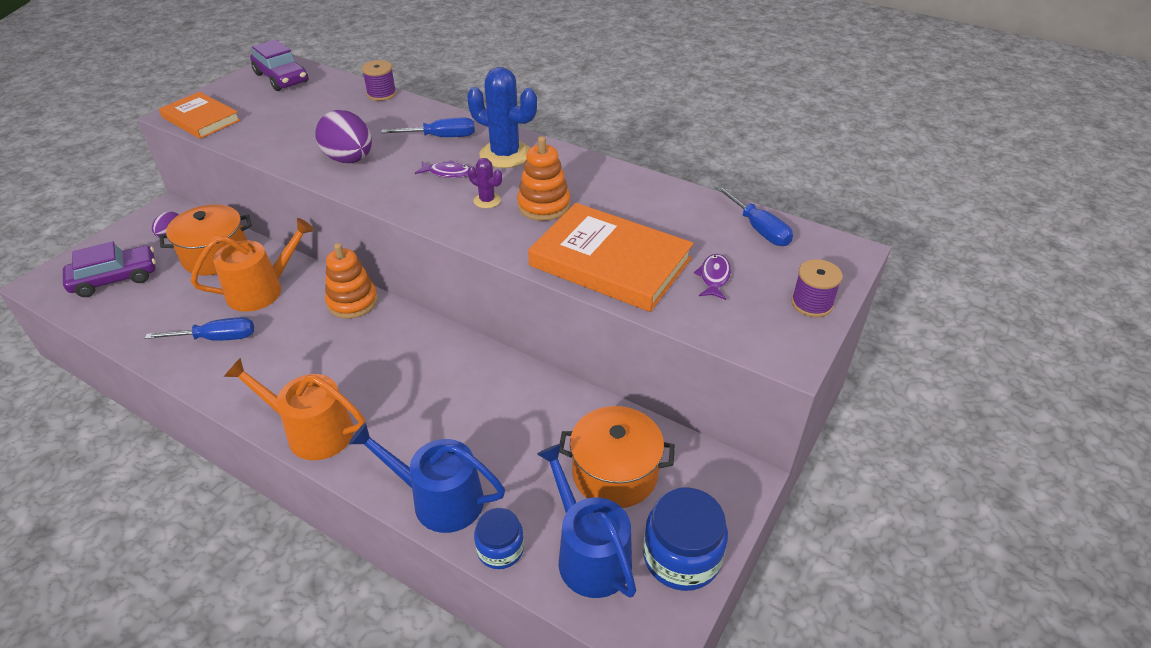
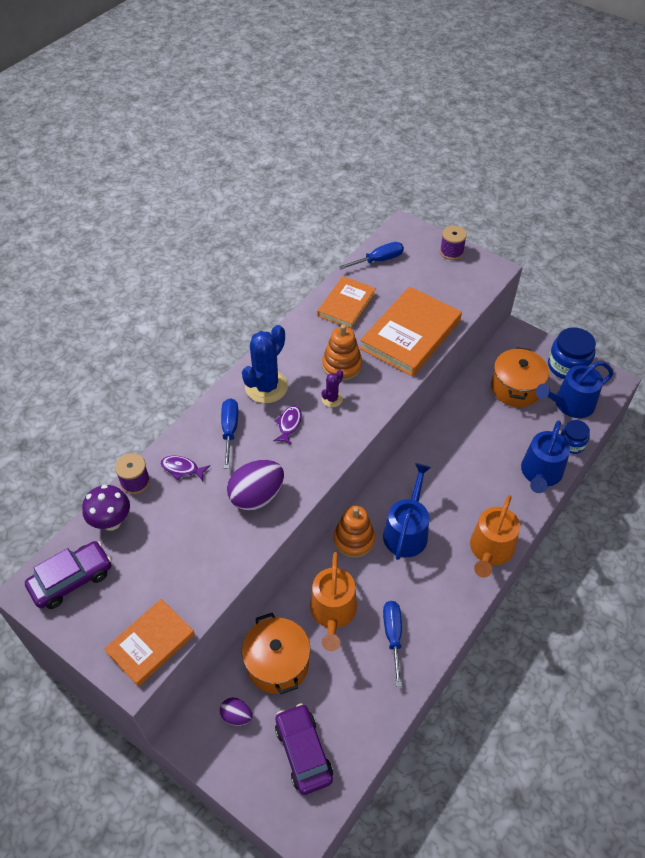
camera: 85 degrees left, 10 degrees up
(261, 290) = (333, 612): orange watering can -> orange watering can turned 150 degrees counterclockwise
(337, 88) = (111, 522): none -> purple mushroom
(356, 347) = (406, 531): none -> blue watering can
(656, 204) = (346, 305): none -> orange book
(714, 277) = (427, 288): purple fish -> purple fish (182, 469)

